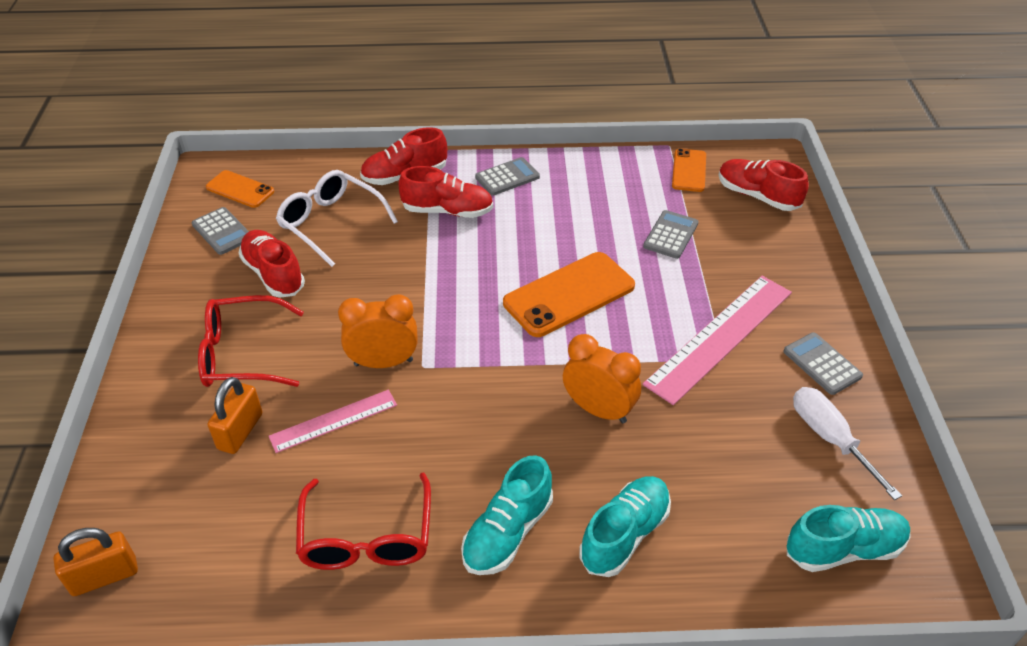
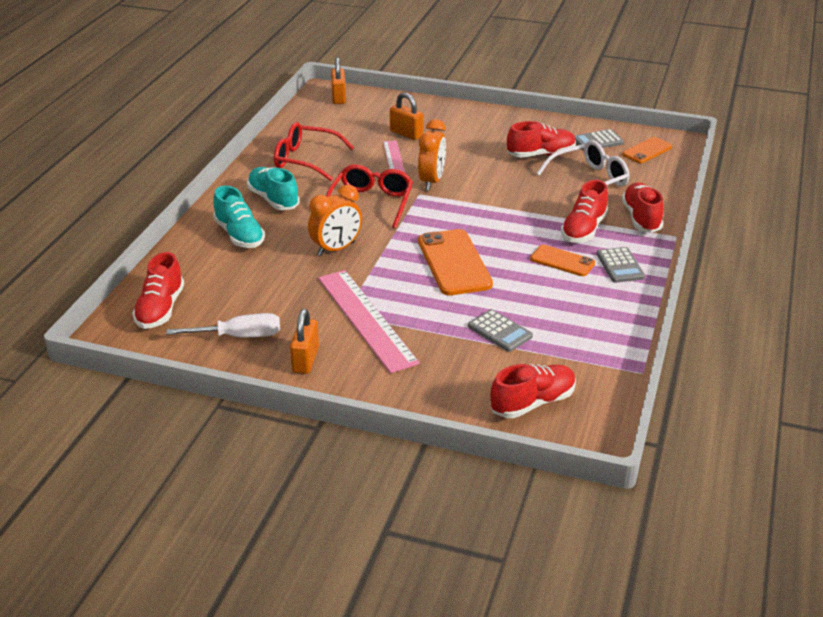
camera: 110 degrees right, 10 degrees down
(243, 354) = (469, 139): red glasses -> red glasses (371, 203)
(689, 170) = (592, 371): orange phone -> orange phone (562, 261)
(822, 364) = (305, 360): grey calculator -> orange padlock
(843, 549) = (160, 309): turquoise shoe -> red shoe

